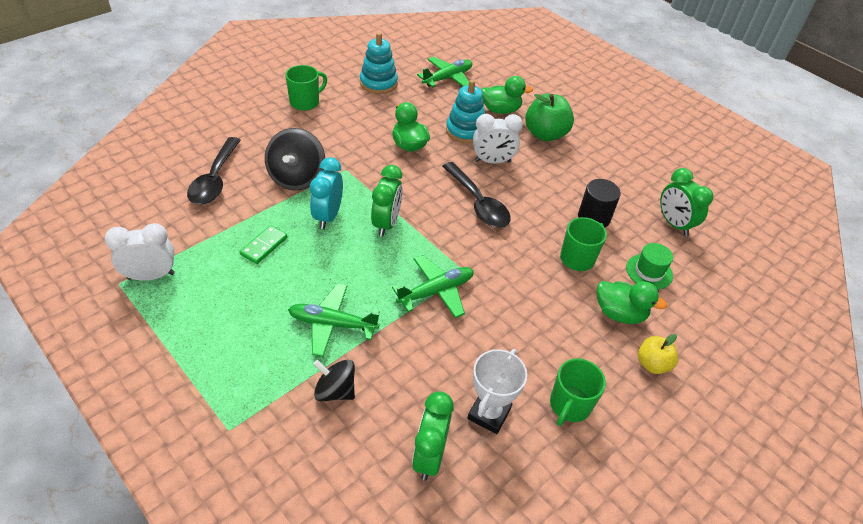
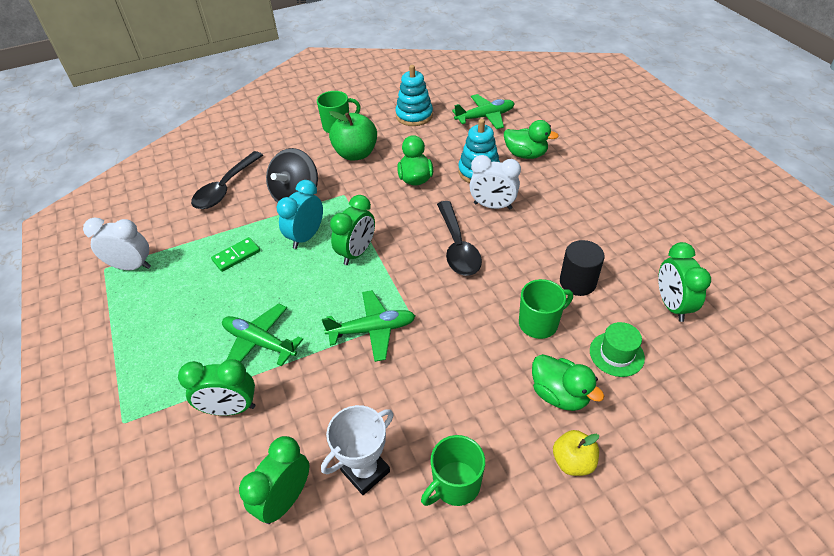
camera: 25 degrees right, 0 degrees up
(335, 390) = (230, 408): black spinning top -> green clock
(545, 134) = (563, 185): green apple -> green apple (356, 154)

